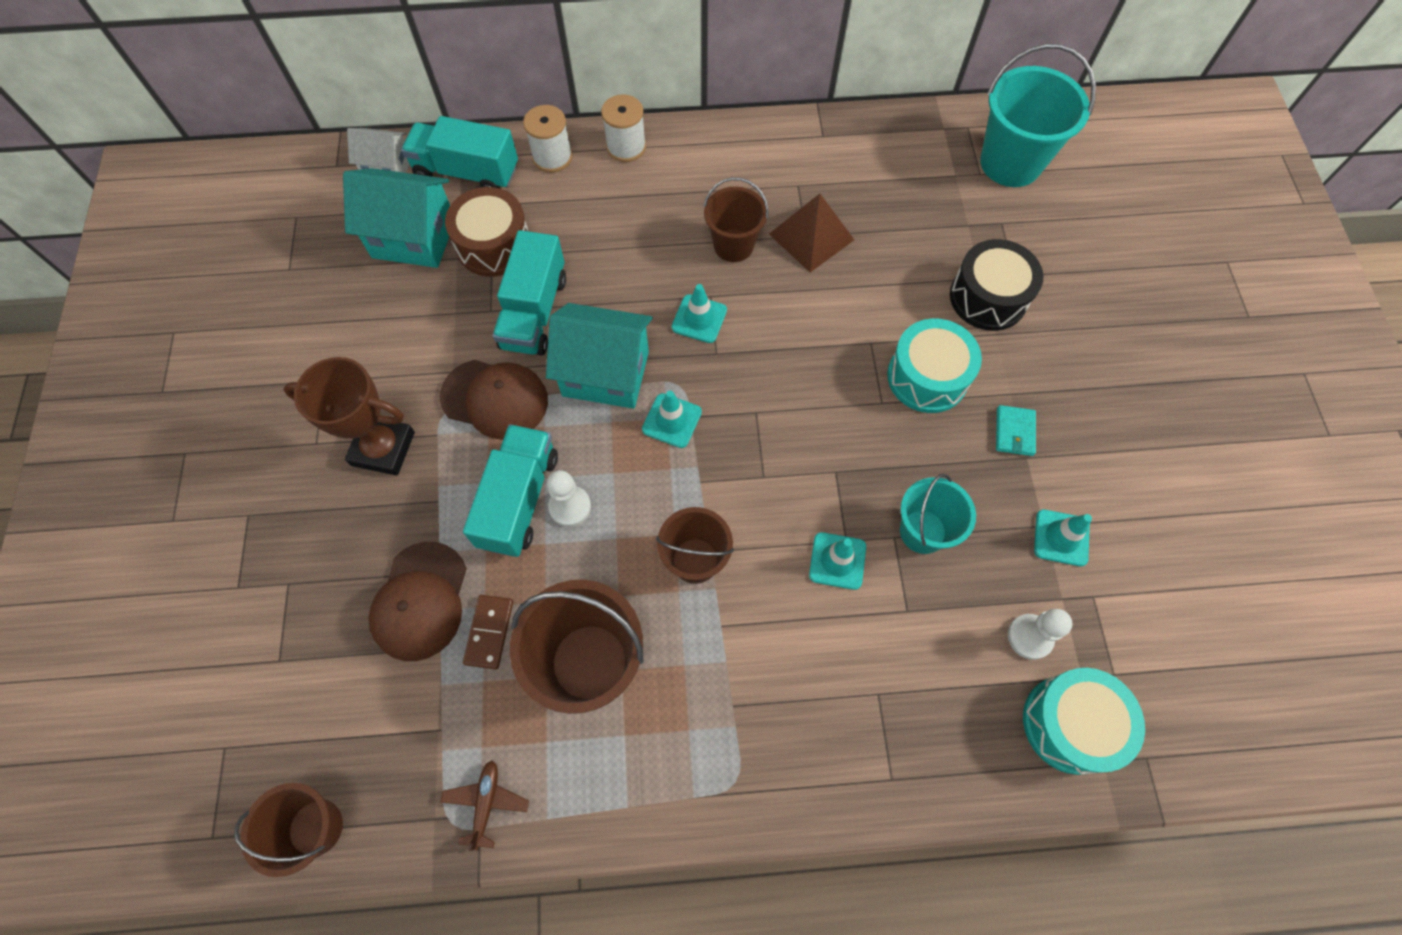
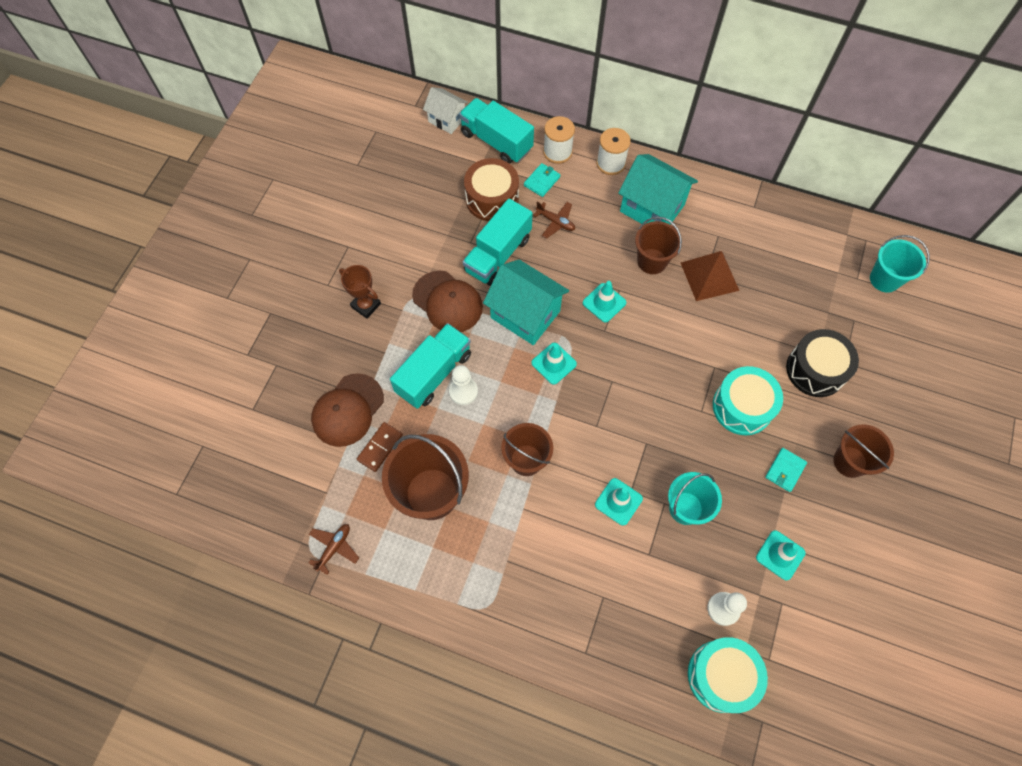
camera: 25 degrees right, 0 degrees up
(316, 827) = (234, 515): brown bucket -> brown bucket (849, 461)
(383, 449) = (366, 305): brown trophy -> brown trophy, size x0.64
(414, 238) = (443, 174): turquoise house -> turquoise house (652, 208)
(549, 200) = (542, 181): none -> turquoise wallet
(590, 243) = (555, 222): none -> brown plane
(1010, 163) = (884, 279): turquoise bucket -> turquoise bucket, size x0.63

